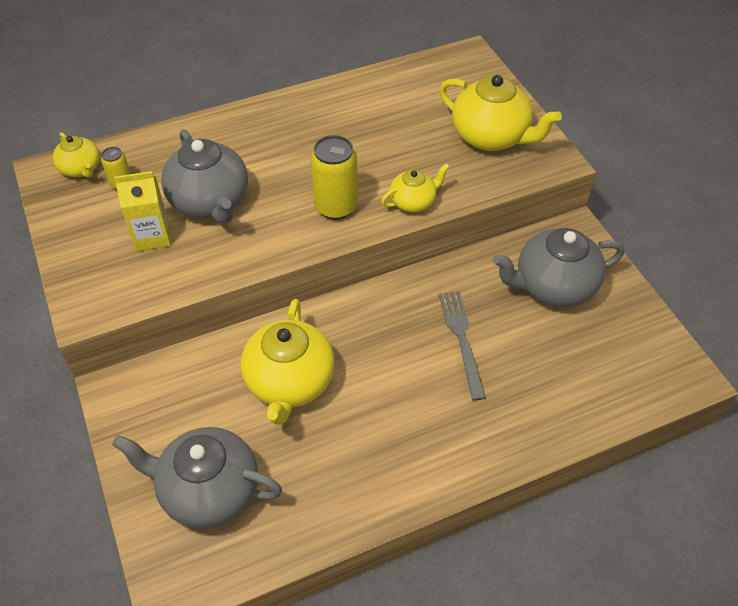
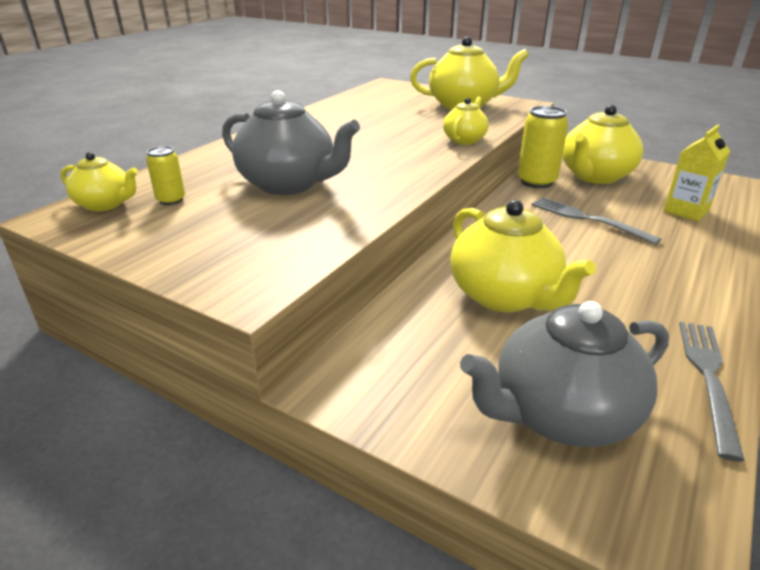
camera: 35 degrees left, 20 degrees down
(152, 236) = (256, 218): yellow carton -> yellow carton (686, 211)
(327, 528) = (708, 378): none -> grey fork
(336, 207) = (409, 157): yellow can -> yellow can (536, 182)
(553, 286) = (595, 176): grey teapot -> yellow teapot

